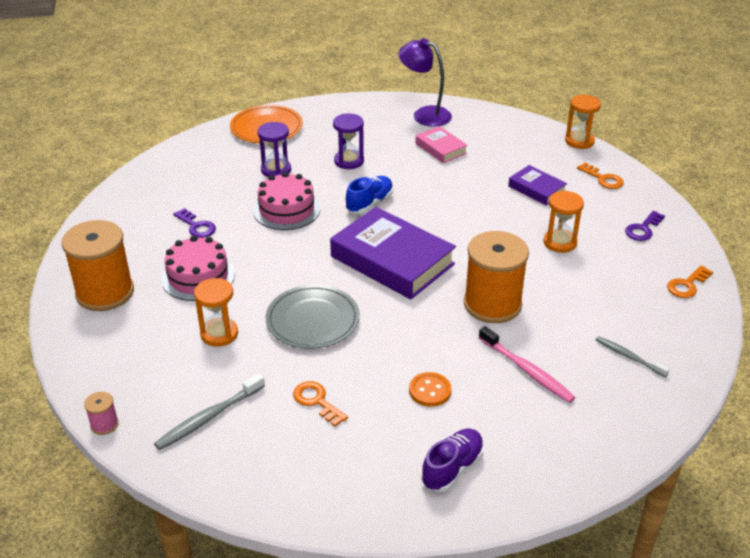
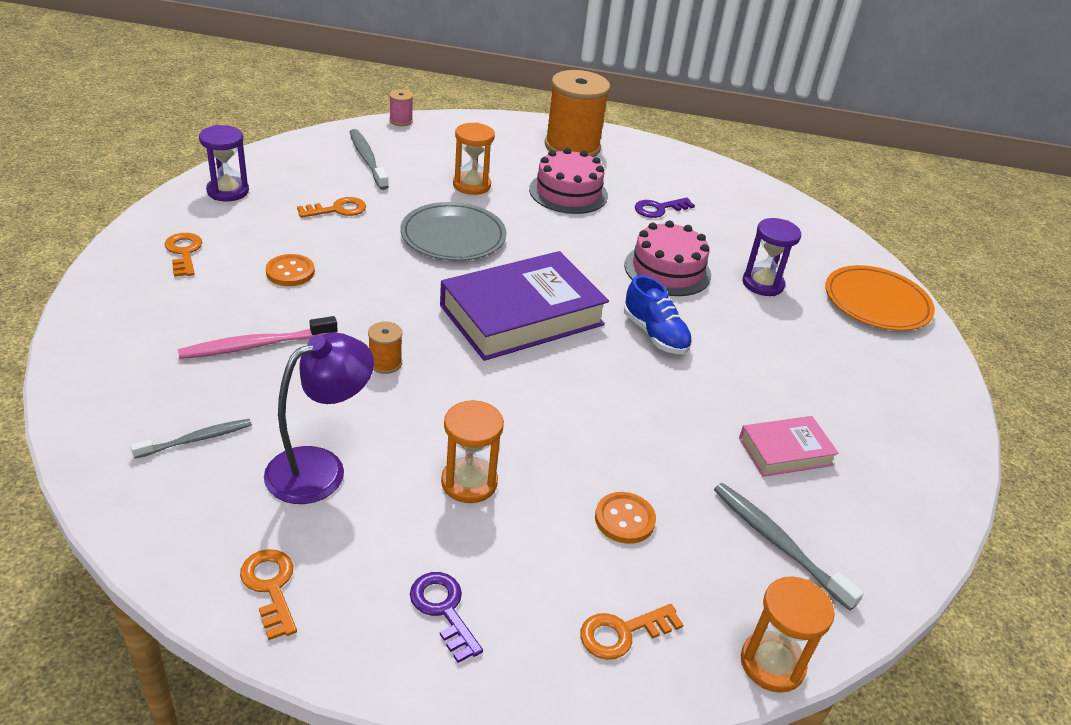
camera: 105 degrees right, 0 degrees up
(349, 161) = (769, 347): purple hourglass -> purple hourglass (228, 191)
(424, 114) = (906, 472): purple lamp -> purple lamp (320, 468)
(452, 468) = (184, 252): purple shoe -> orange key
(492, 304) = (385, 363): orange spool -> orange spool, size x0.42
(509, 145) = (778, 544): none -> grey toothbrush
(536, 189) = (624, 519): purple book -> orange button

